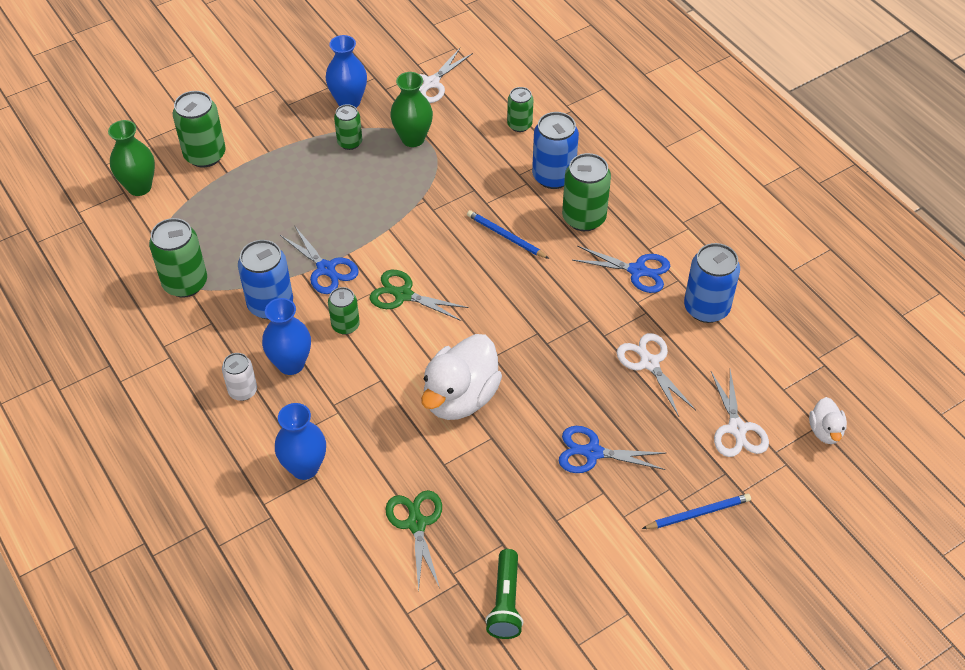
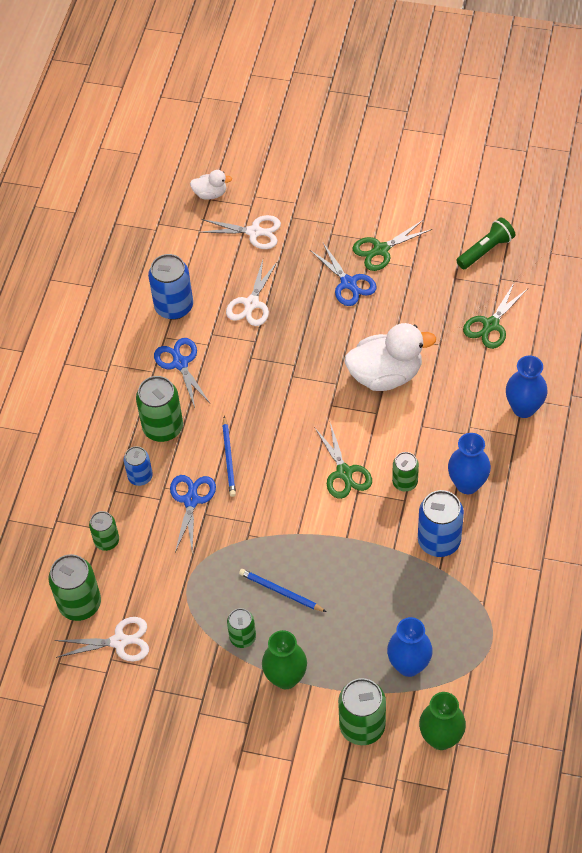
camera: 130 degrees left, 5 degrees up
(185, 283) = (482, 611): green can -> green can (80, 604)
(243, 391) = (516, 490): white can -> none
(326, 269) = (374, 537): blue scissors -> blue scissors (191, 500)
(349, 102) = (200, 681): blue vase -> blue vase (409, 665)
(413, 139) = (194, 598): green vase -> green vase (285, 678)
(553, 176) = (140, 476): blue can -> blue can, size x0.60
(604, 512) = (381, 250): none -> green scissors
(698, 513) = (333, 211): blue pencil -> blue pencil (280, 592)
(737, 428) = (254, 232): white scissors -> white scissors turned 60 degrees clockwise
(825, 431) = (210, 194): white duck -> white duck turned 45 degrees clockwise

